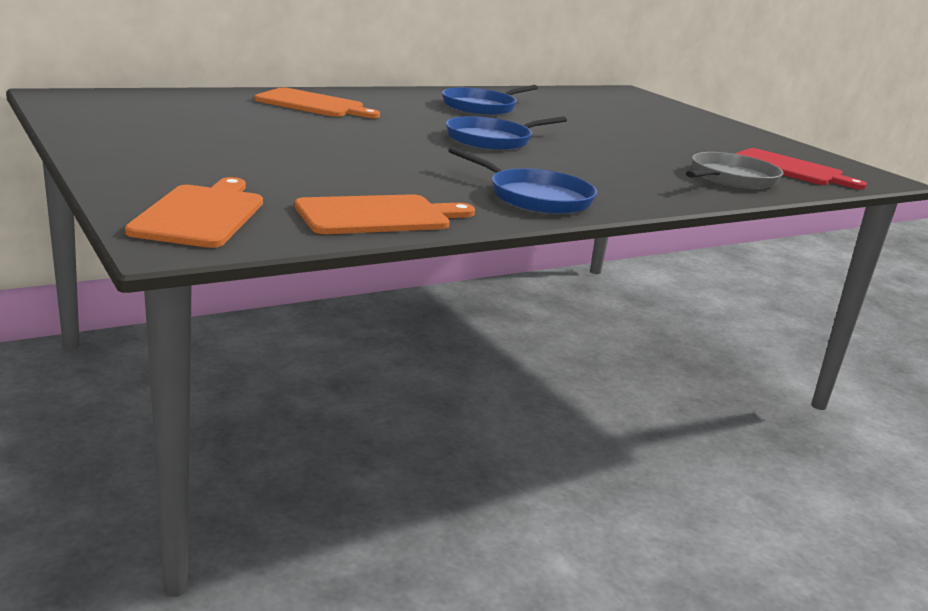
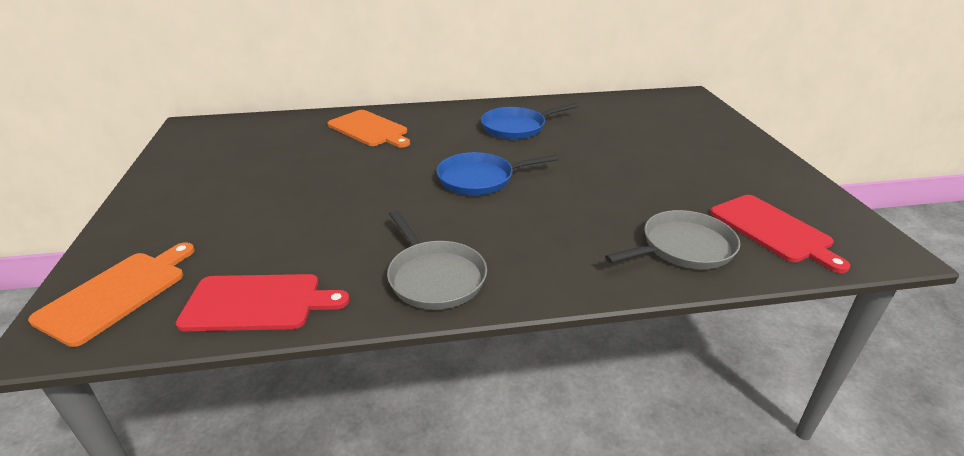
camera: 25 degrees right, 10 degrees up
(378, 216) = (257, 302): orange cutting board -> red cutting board
(536, 197) = (435, 277): blue pan -> grey pan

